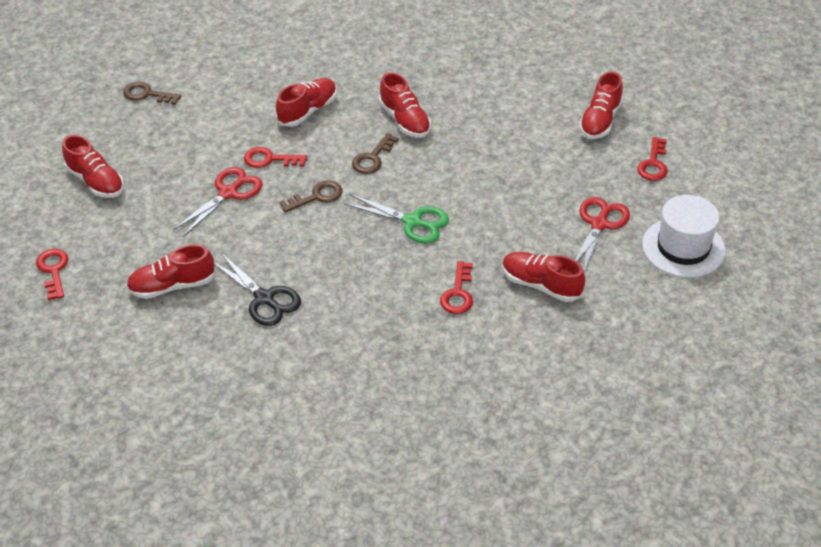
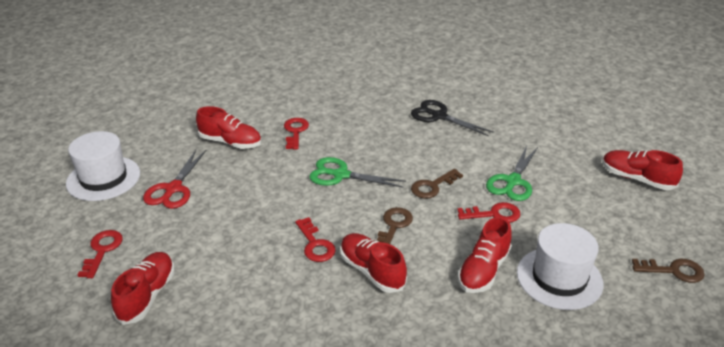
camera: 170 degrees right, 10 degrees down
(53, 271) = (605, 117): red key -> red key (315, 244)
(172, 286) = (510, 117): red shoe -> none
(228, 193) = (513, 181): red scissors -> green scissors
(247, 99) = (559, 278): none -> white hat

